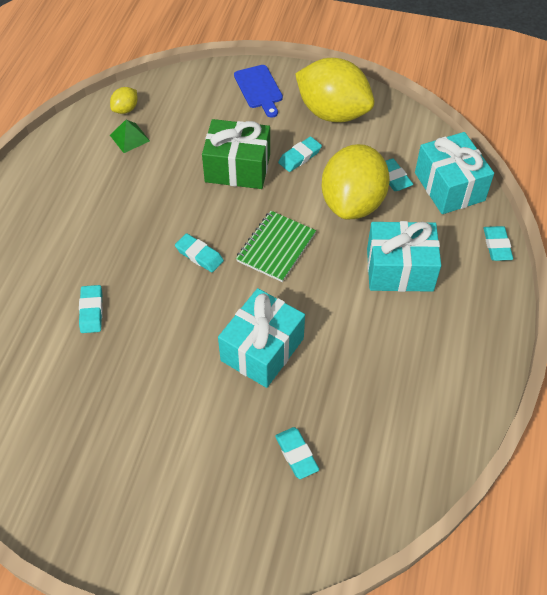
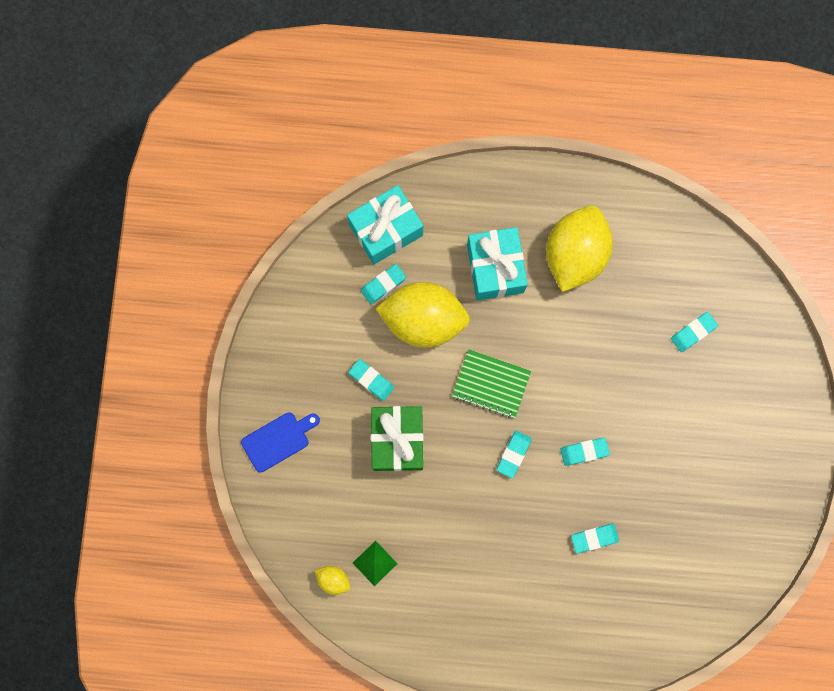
camera: 100 degrees left, 25 degrees up
(262, 349) = (603, 377): turquoise gift -> none
(332, 113) = (302, 355): yellow lemon -> yellow lemon (574, 255)
(497, 246) = (451, 183): turquoise eraser -> turquoise eraser (584, 451)

